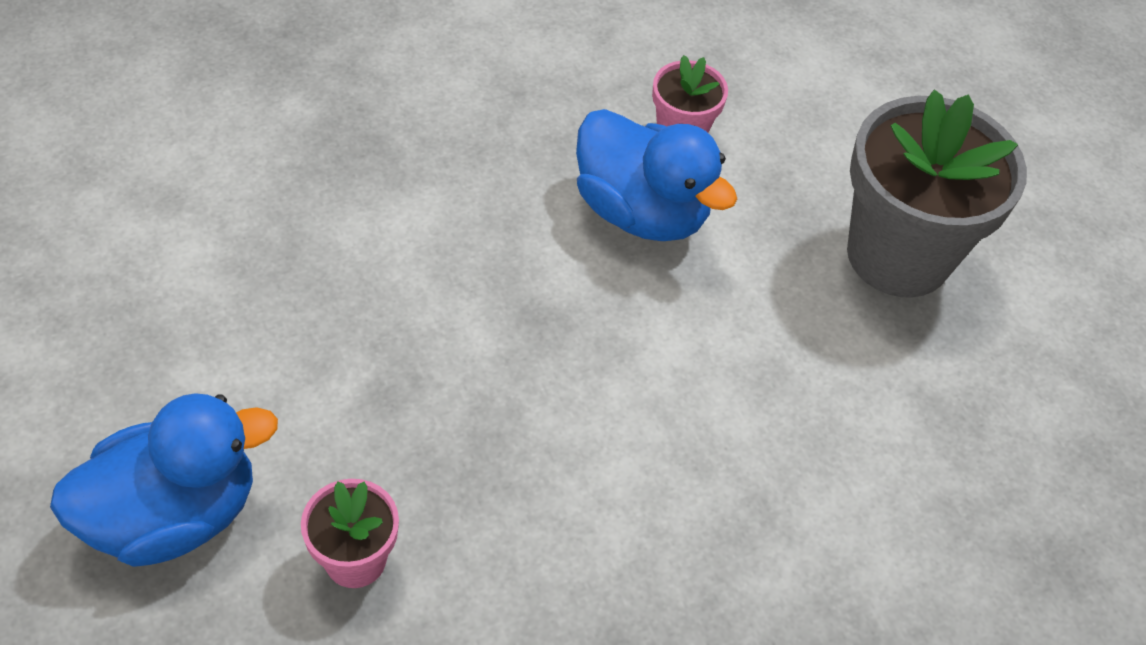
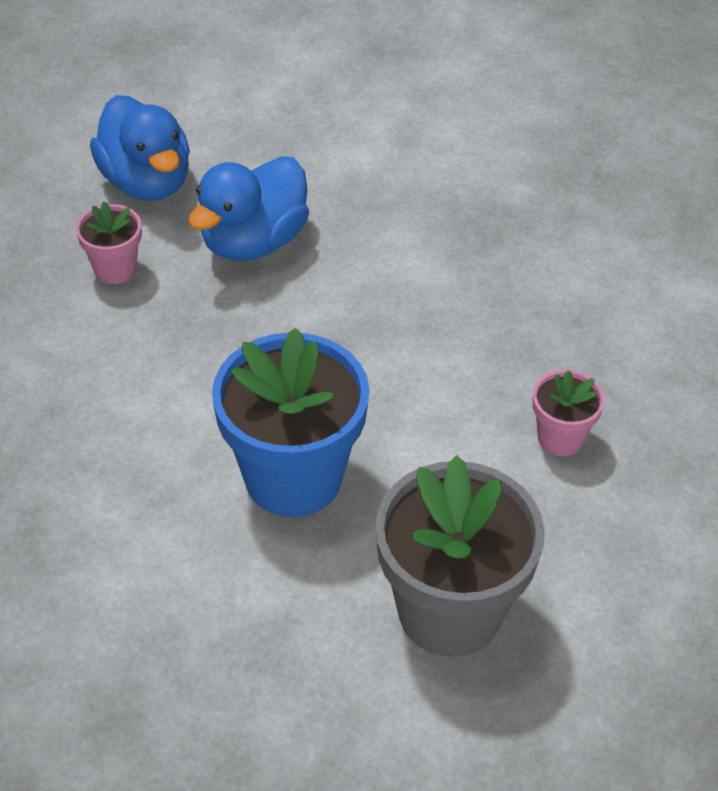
camera: 90 degrees right, 5 degrees down
(641, 211) = (459, 411): blue duck -> blue duck (253, 241)
(732, 373) = (293, 477): none -> blue flower pot

